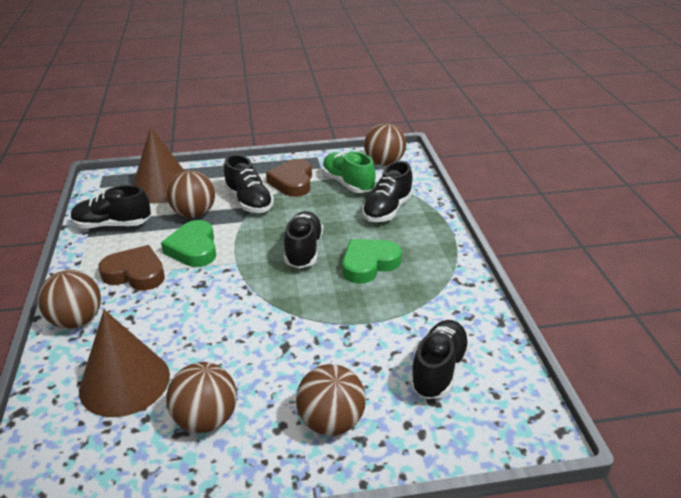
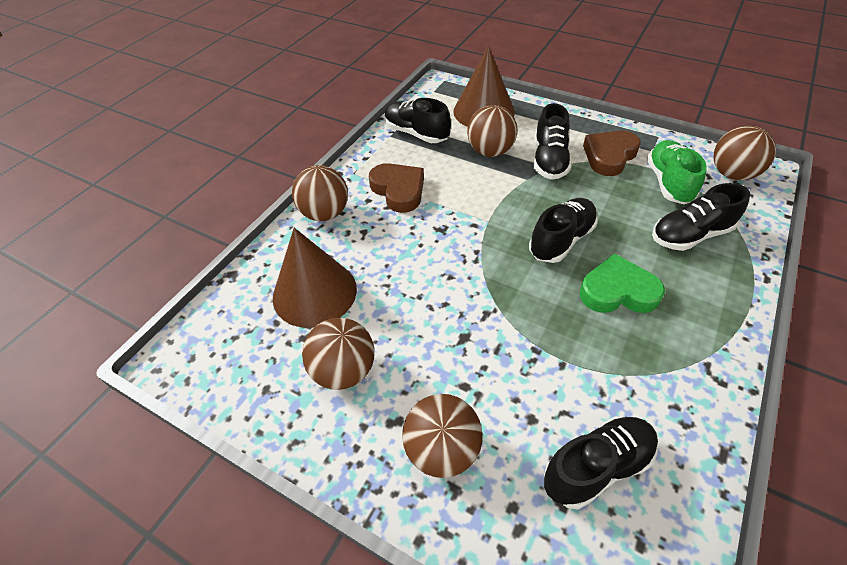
camera: 40 degrees right, 15 degrees up
(193, 248) = (463, 188): green heart -> none

